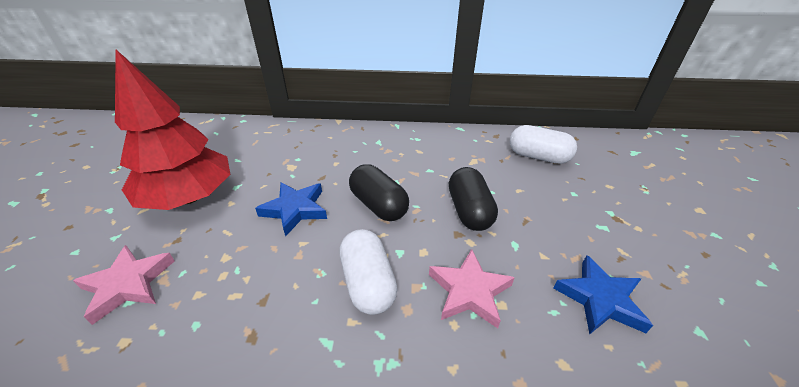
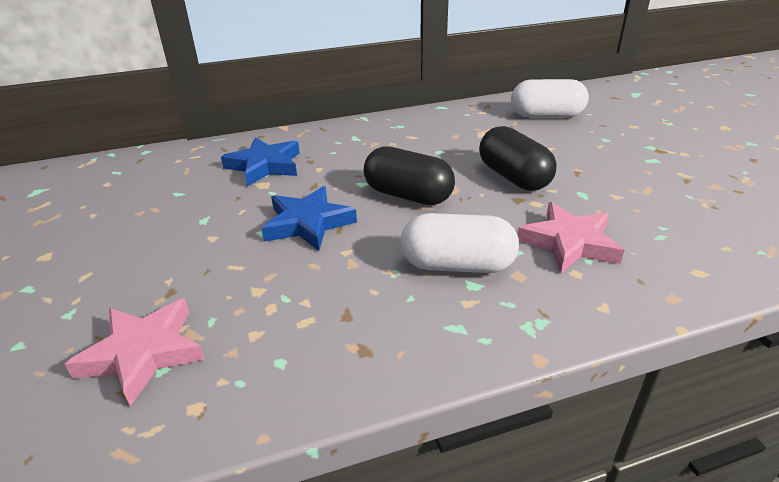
camera: 20 degrees left, 5 degrees down
(189, 197) = (144, 246): red tree -> none
(368, 283) = (457, 265): white capsule -> white capsule turned 45 degrees counterclockwise
(600, 299) = (693, 215): blue star -> blue star (265, 166)

